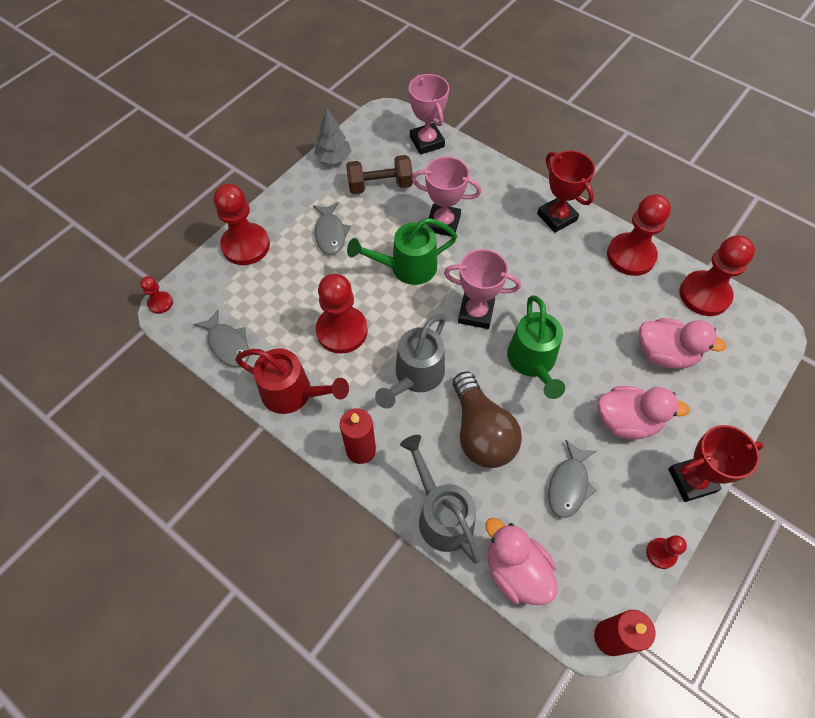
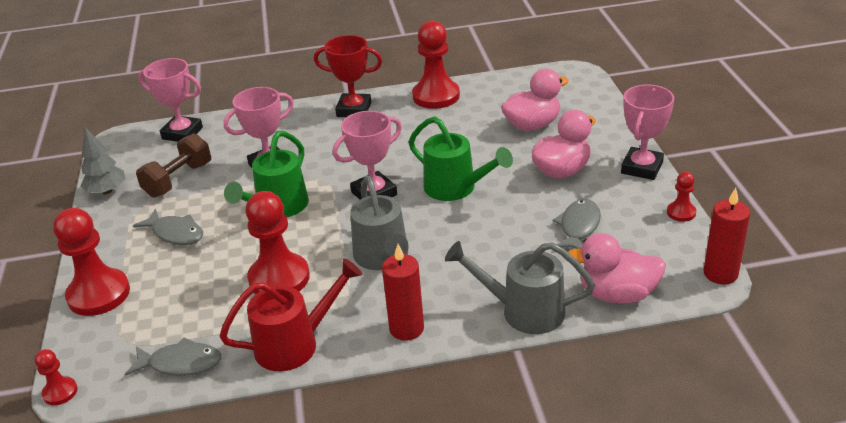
camera: 45 degrees left, 25 degrees down
(481, 432) = (479, 248): brown light bulb -> none
(569, 485) = (578, 227): grey fish -> grey fish turned 135 degrees counterclockwise
(691, 480) = (642, 168): red trophy -> pink trophy
(704, 295) = (511, 84): red pawn -> none

